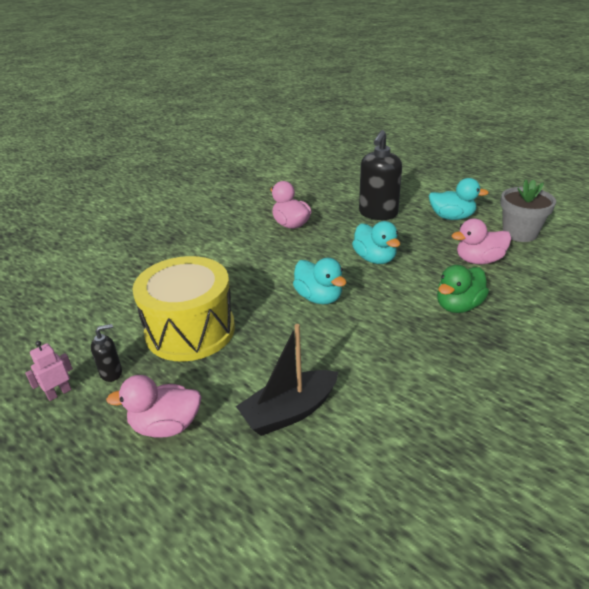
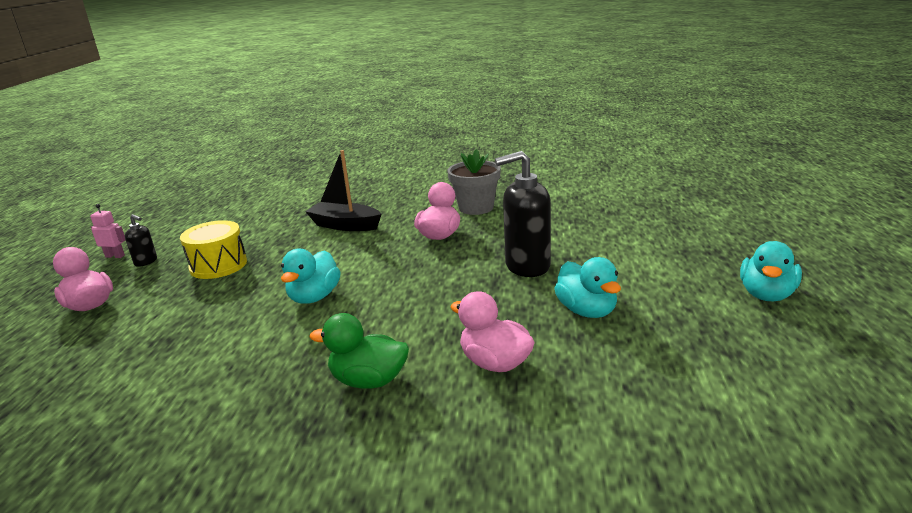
camera: 55 degrees right, 10 degrees down
(190, 330) = (218, 265): yellow drum -> yellow drum, size x0.64
(289, 412) = (124, 348): black boat -> black boat (345, 225)
(375, 259) = (421, 298): turquoise duck -> turquoise duck (766, 295)
(519, 233) = (616, 373): grey flower pot -> grey flower pot (476, 208)

